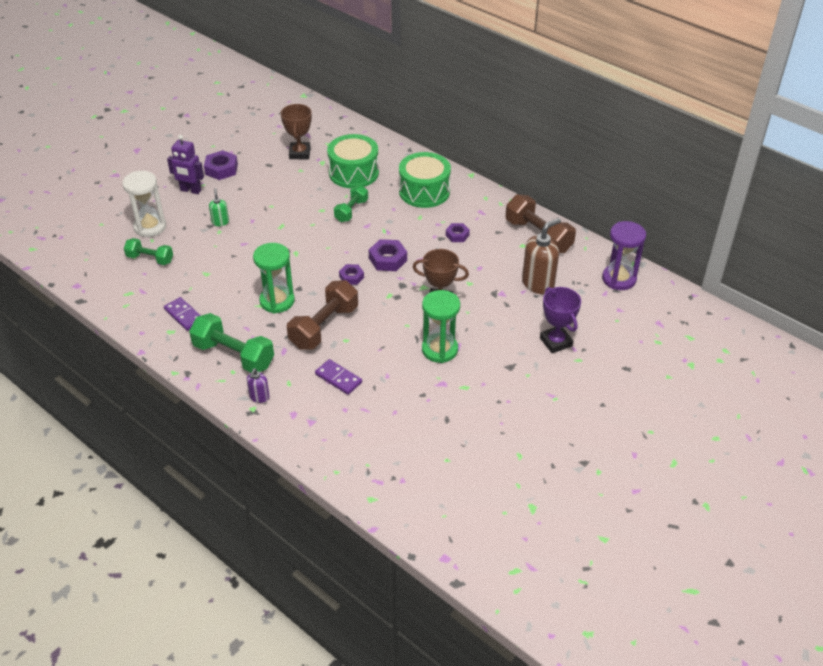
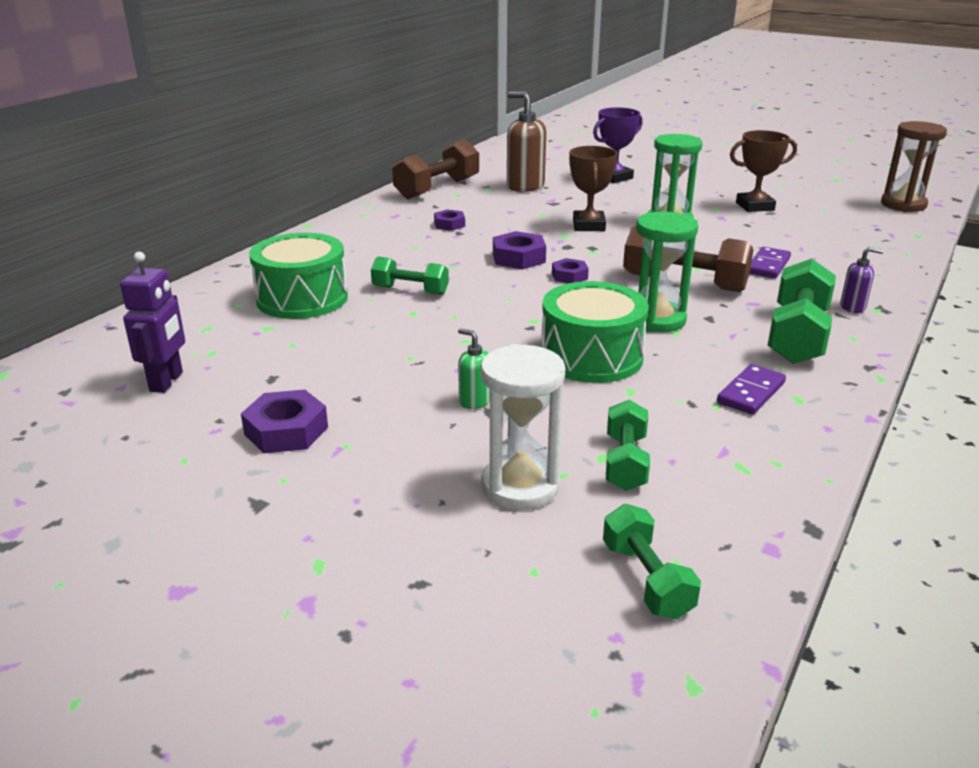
camera: 100 degrees left, 15 degrees down
(81, 249) = (646, 579): none -> green dumbbell
(190, 190) = (371, 457): purple robot -> purple robot (167, 382)
(220, 222) = (474, 401): green soap dispenser -> green soap dispenser turned 60 degrees clockwise
(299, 153) = (234, 351): brown trophy -> brown trophy (755, 206)
(424, 191) = (352, 248): green drum -> green drum (591, 357)
(447, 527) = (903, 205): none -> brown hourglass
(619, 279) = (499, 159): purple hourglass -> none

